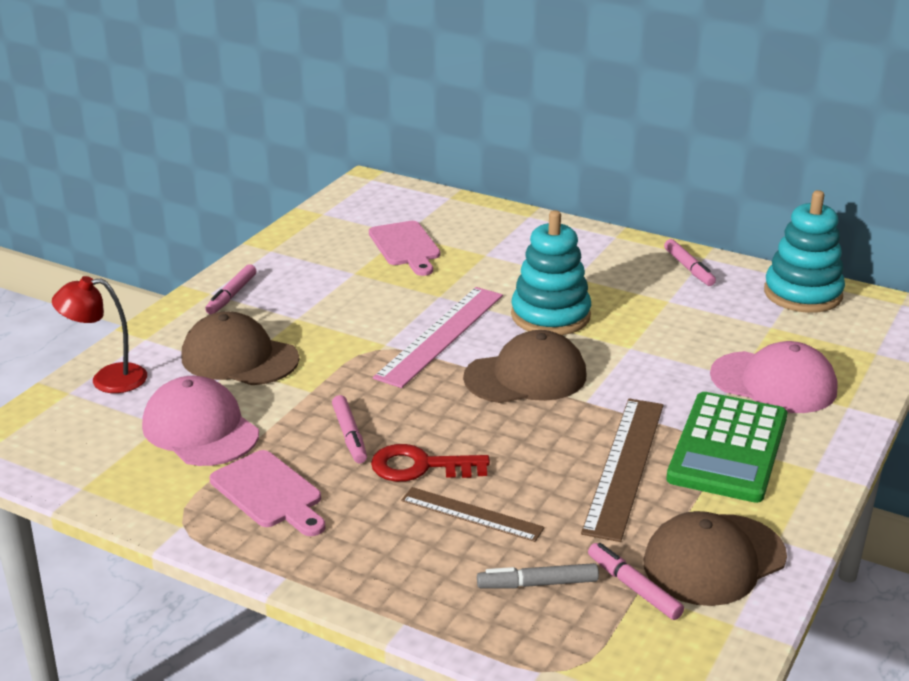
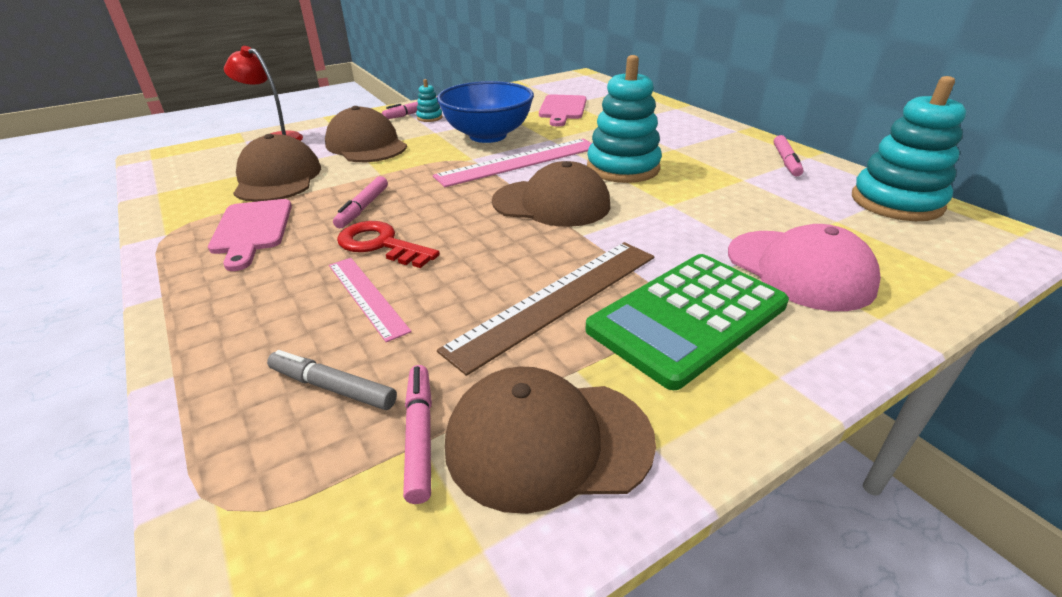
camera: 30 degrees right, 5 degrees up
(200, 429) = (278, 178): pink cap -> brown cap
(261, 298) = (429, 117): none -> turquoise stacking toy
(365, 308) = (488, 136): none -> blue bowl
(471, 514) = (366, 296): brown ruler -> pink ruler

